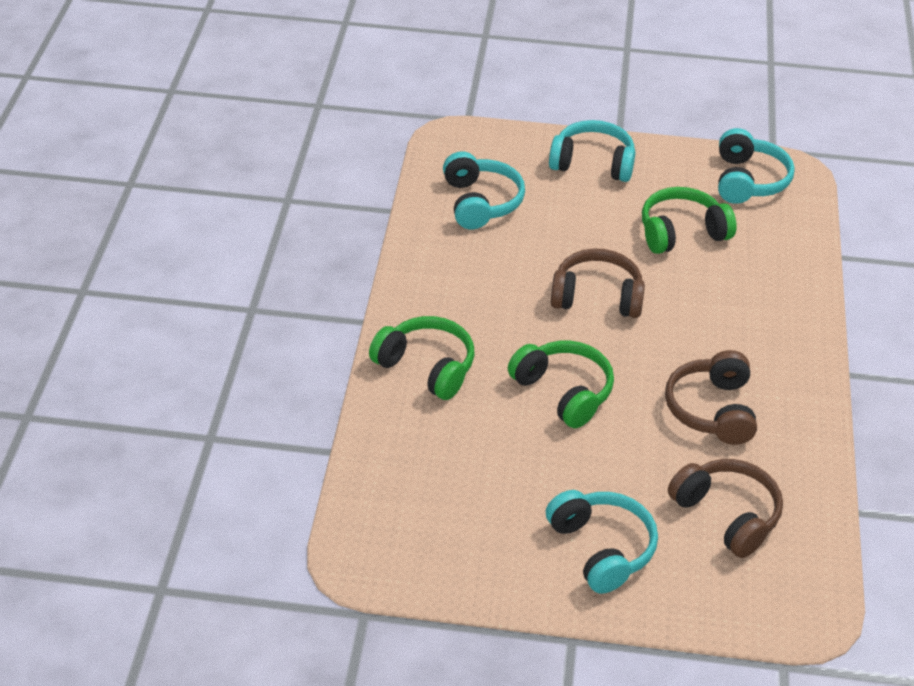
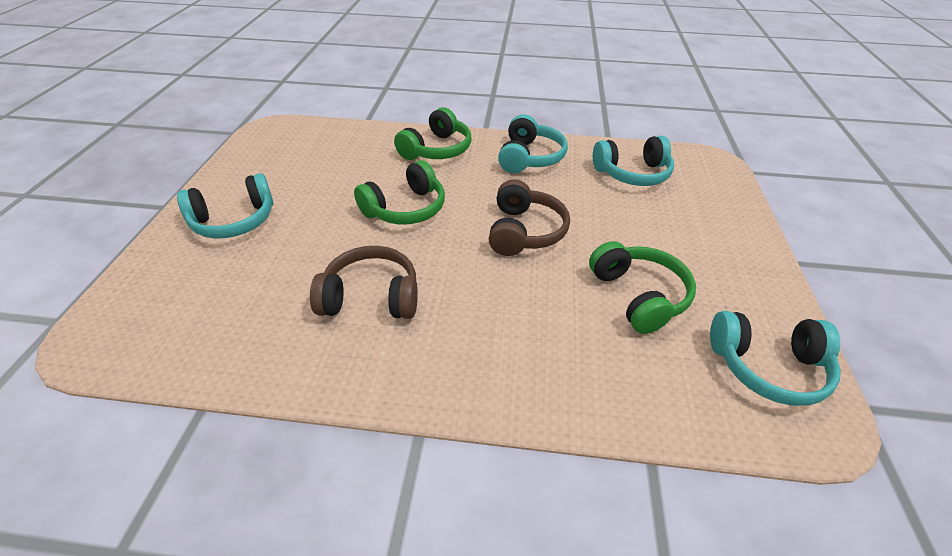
camera: 90 degrees right, 0 degrees up
(593, 163) = (724, 238): turquoise headphones -> turquoise headphones (529, 157)
(727, 515) = (236, 295): brown headphones -> none

